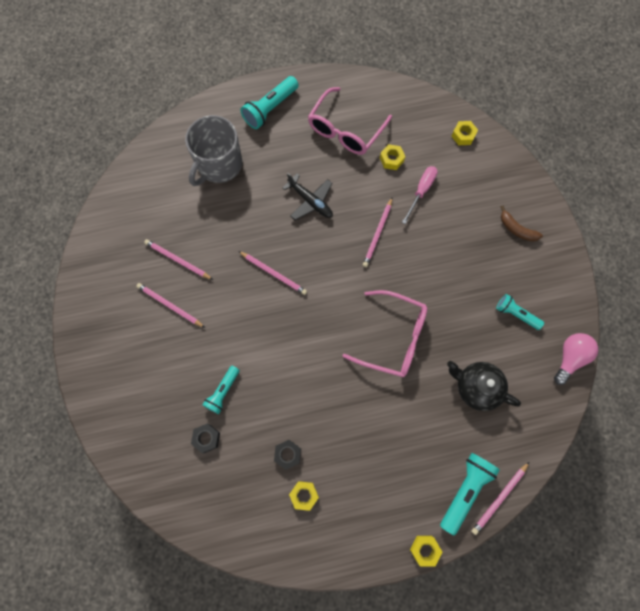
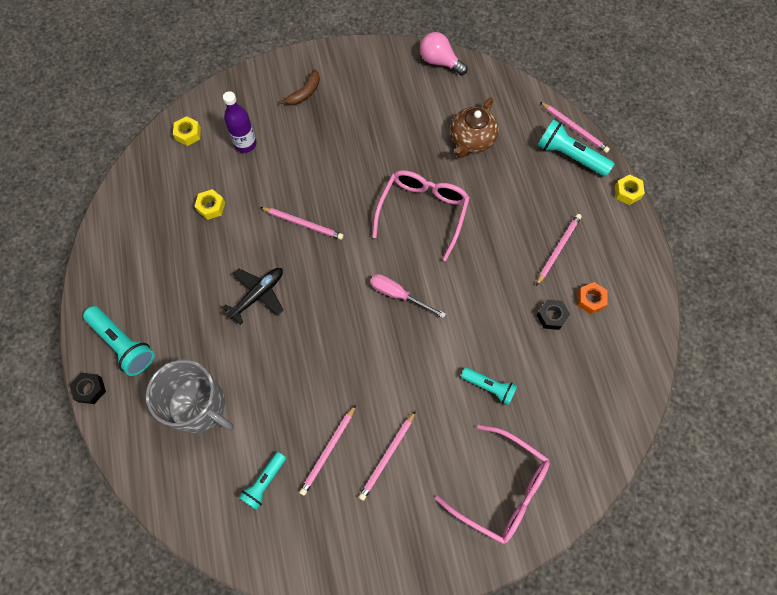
camera: 90 degrees left, 5 degrees down
(206, 438) = (542, 403): black nut -> black nut (90, 389)
(273, 273) = (348, 335): pink pencil -> pink pencil (558, 249)
(304, 495) = (590, 300): yellow nut -> orange nut
(345, 130) = (166, 256): pink glasses -> pink glasses (502, 489)
(421, 191) = (254, 178): pink screwdriver -> pink screwdriver (398, 295)
(456, 182) = (245, 144): none -> purple bottle
(476, 387) = (472, 140): black teapot -> brown teapot
(516, 314) = (396, 101): turquoise flashlight -> turquoise flashlight (264, 482)

